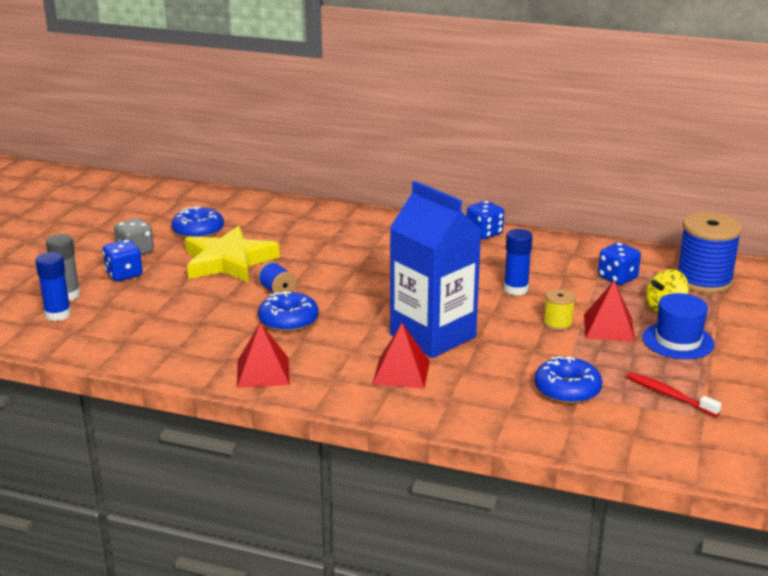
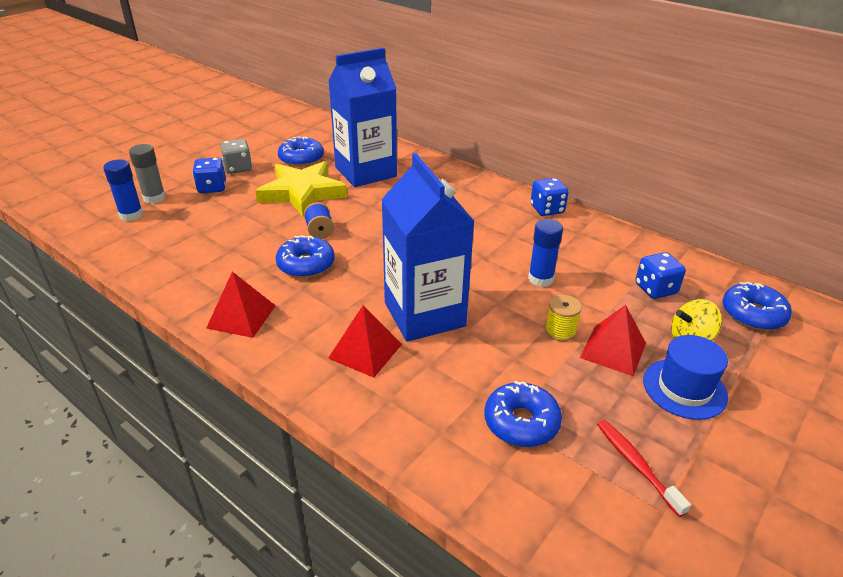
camera: 20 degrees right, 10 degrees up
(279, 231) = (365, 172): none -> blue carton
(704, 280) = (753, 314): blue spool -> blue donut

